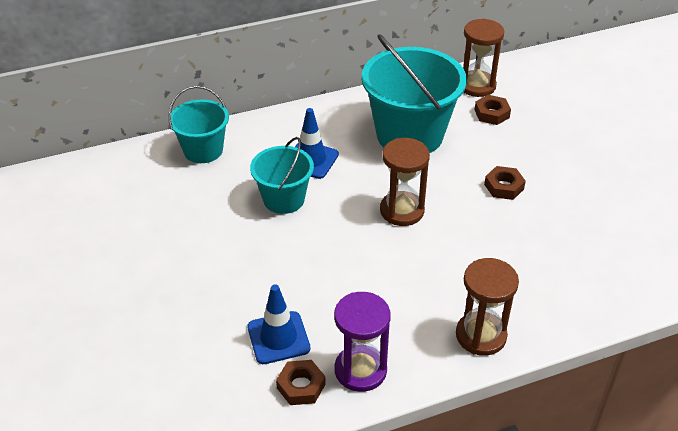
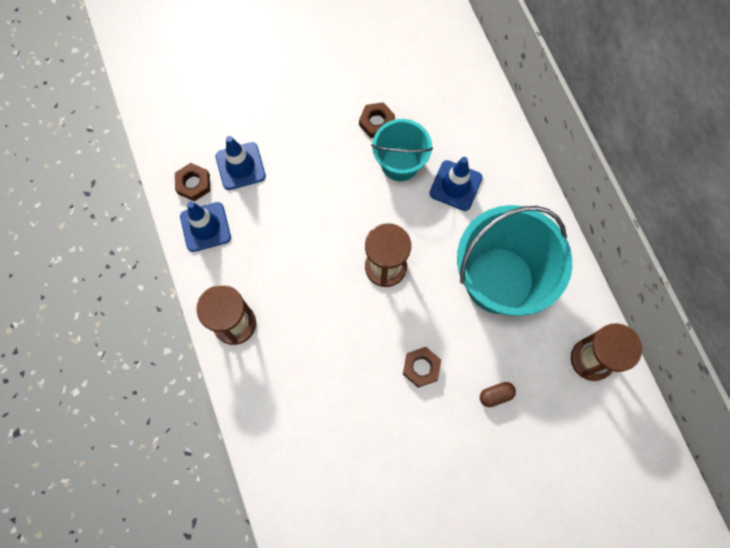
camera: 90 degrees right, 30 degrees up
(203, 150) = (466, 91): turquoise bucket -> none
(360, 370) = (205, 227): purple hourglass -> blue traffic cone
(492, 114) = (541, 370): brown nut -> brown nut (376, 122)
(520, 140) = (496, 395): none -> brown capsule

